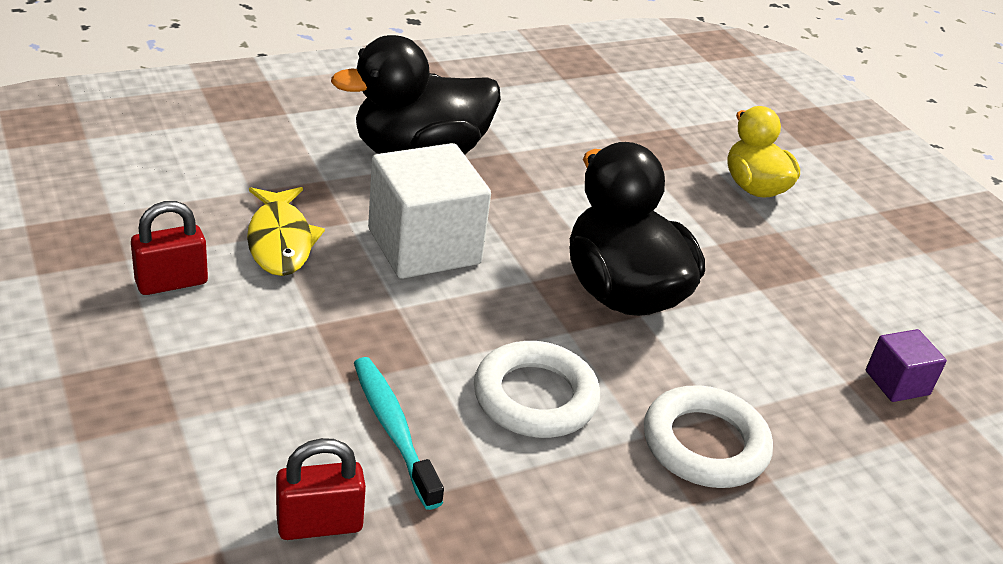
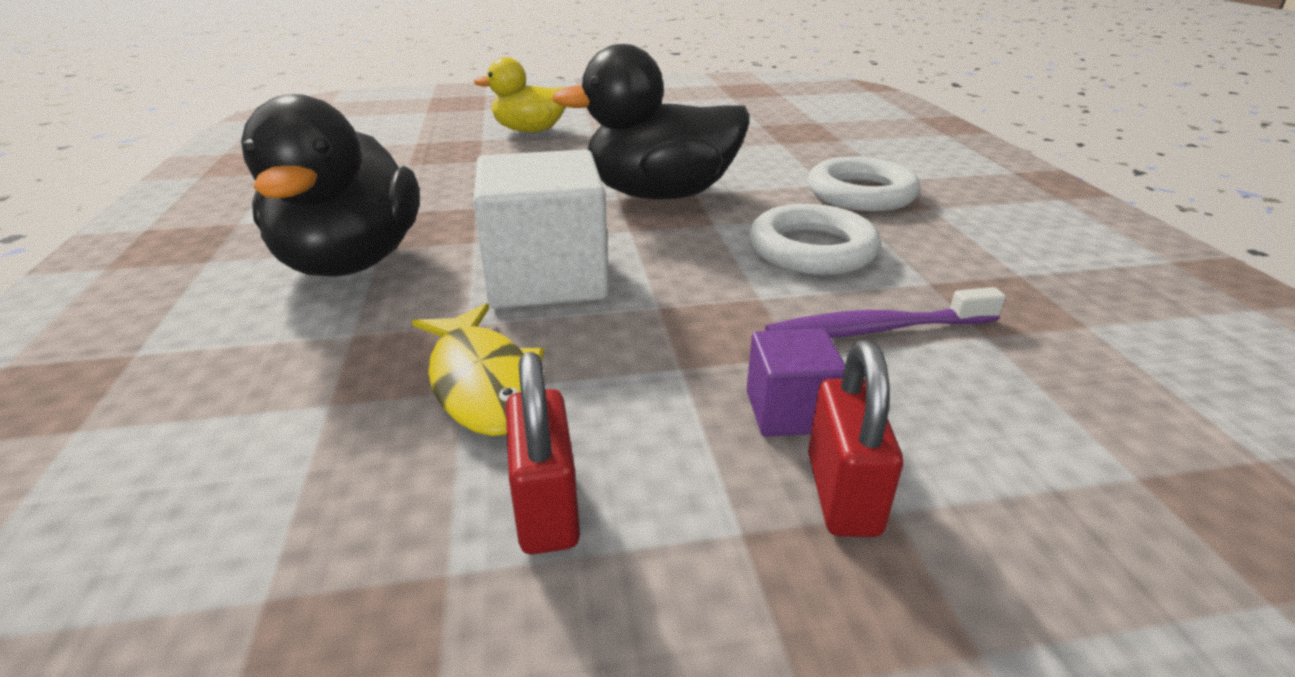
camera: 70 degrees left, 5 degrees down
(280, 241) = (483, 383): yellow fish -> yellow fish turned 60 degrees clockwise
(319, 524) = (1050, 393): red padlock -> red padlock (842, 494)
(393, 429) = (875, 330): turquoise toothbrush -> purple toothbrush
(897, 383) = (781, 131): purple cube -> purple cube (789, 411)

